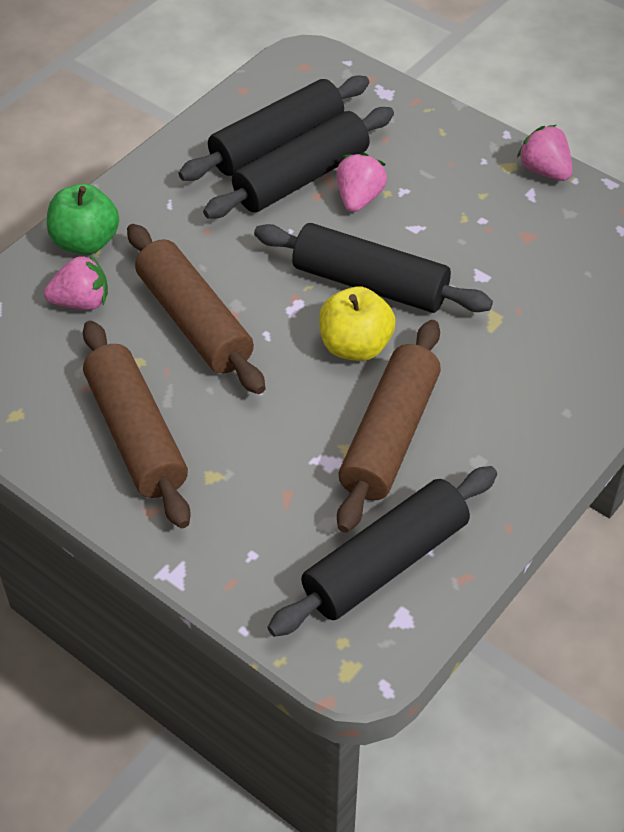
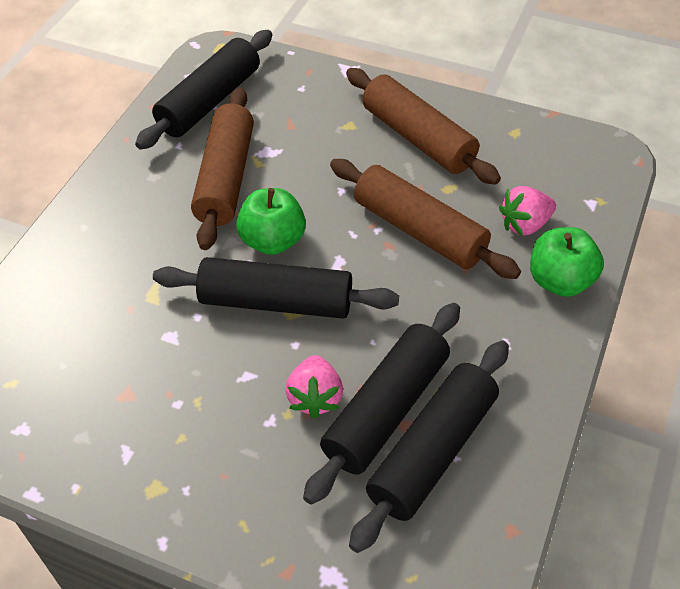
camera: 165 degrees right, 0 degrees up
(355, 346) = (273, 241): yellow apple -> green apple
(544, 171) = (112, 492): pink strawberry -> none

